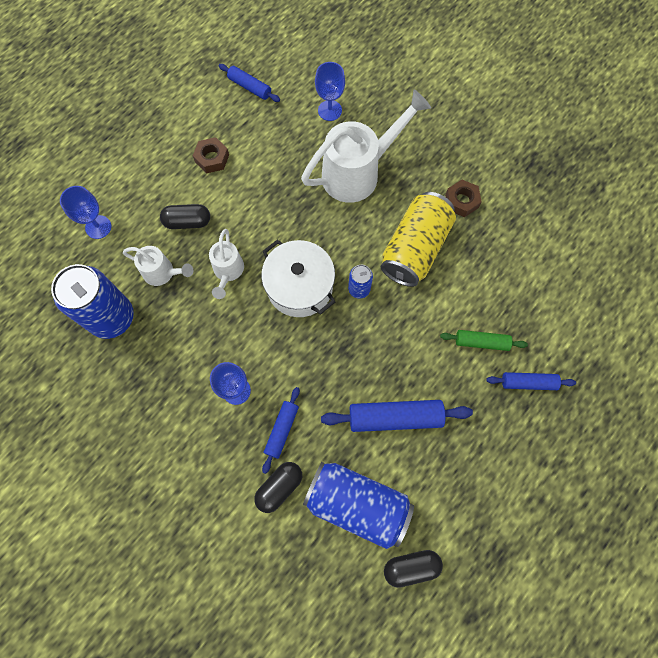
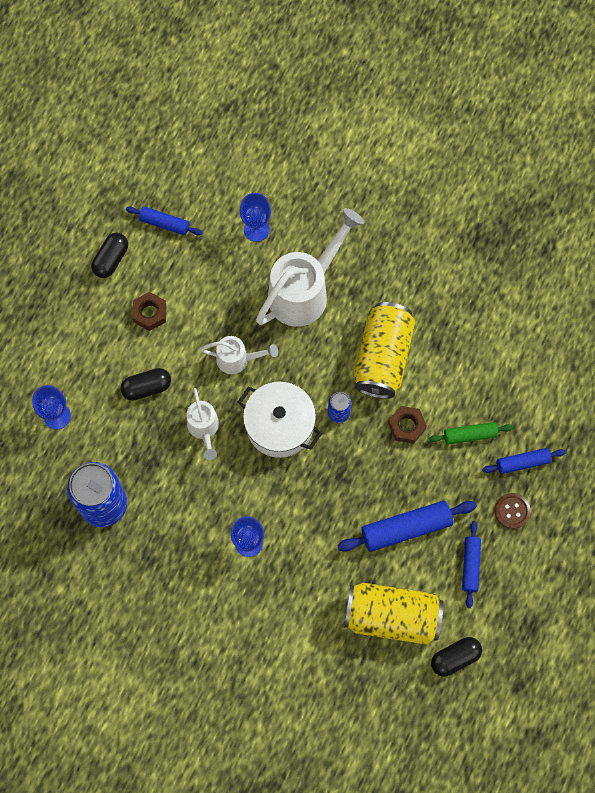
camera: 15 degrees left, 0 degrees up
(162, 273) = (139, 446): white watering can -> white watering can (237, 359)
(279, 487) = (316, 621): black capsule -> black capsule (111, 259)
(282, 430) = (303, 568): blue rolling pin -> blue rolling pin (470, 565)
(357, 504) = (392, 616): blue can -> yellow can
(461, 201) = (416, 296): brown nut -> brown nut (406, 426)
(506, 428) = (512, 511): none -> brown button

